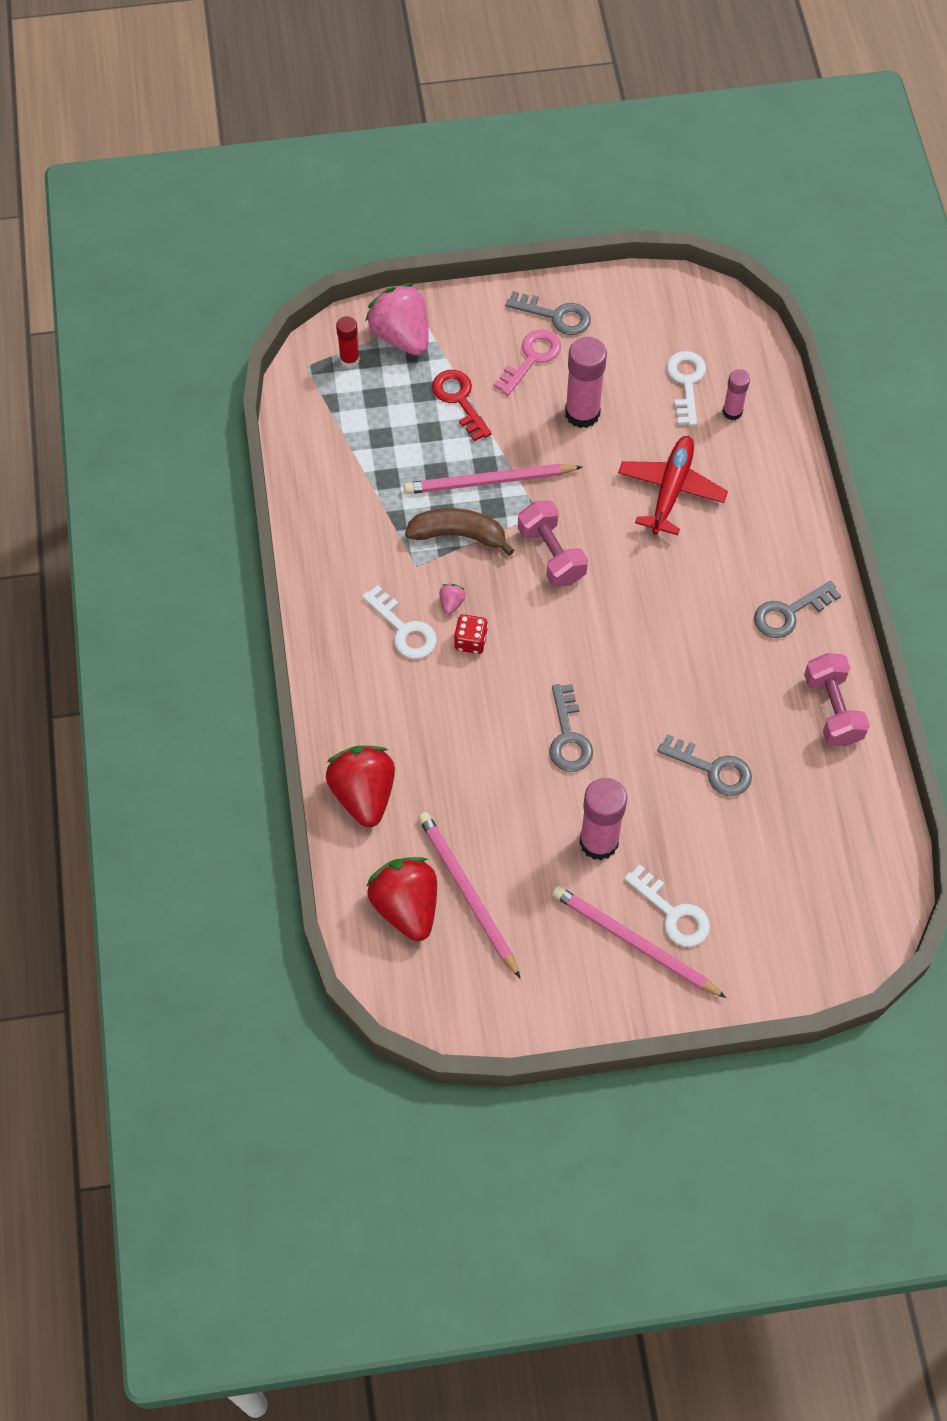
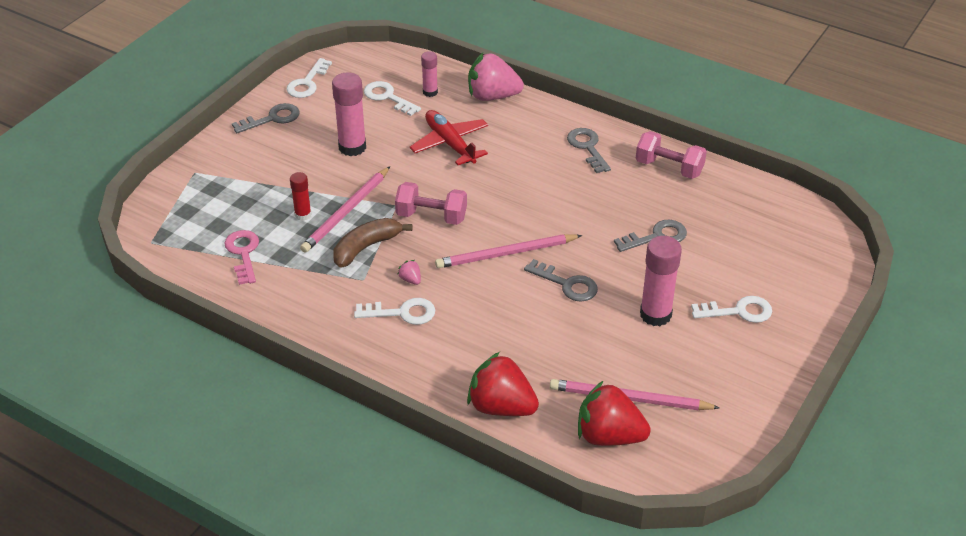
camera: 50 degrees left, 20 degrees down
(349, 360) = (175, 220): red glue stick -> red glue stick (303, 215)
(401, 336) = (192, 188): pink strawberry -> pink strawberry (492, 96)
(459, 400) = (272, 190): red key -> none
(471, 641) = (448, 287): red dice -> none
(531, 358) = (286, 145): pink key -> pink key (243, 253)
(634, 942) = (742, 341): pink pencil -> pink pencil (506, 254)
(637, 299) = (307, 83): none -> white key
(789, 613) = (587, 147): grey key -> grey key turned 150 degrees clockwise

